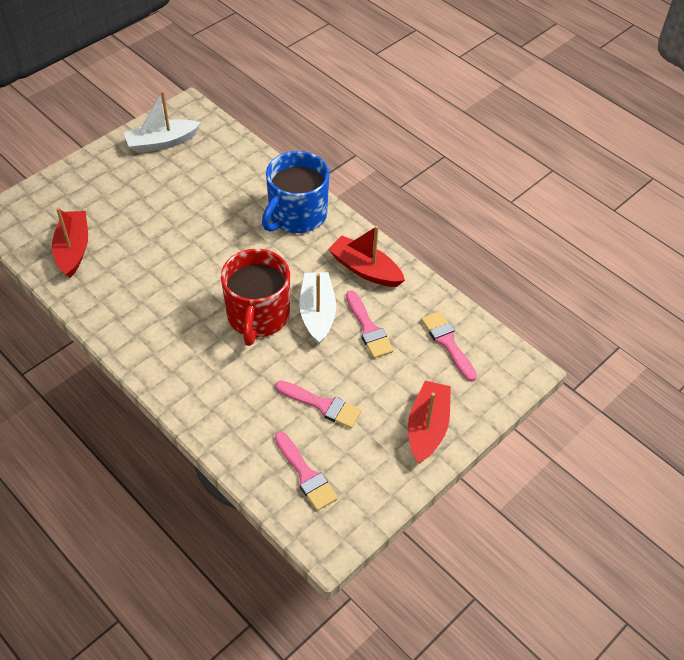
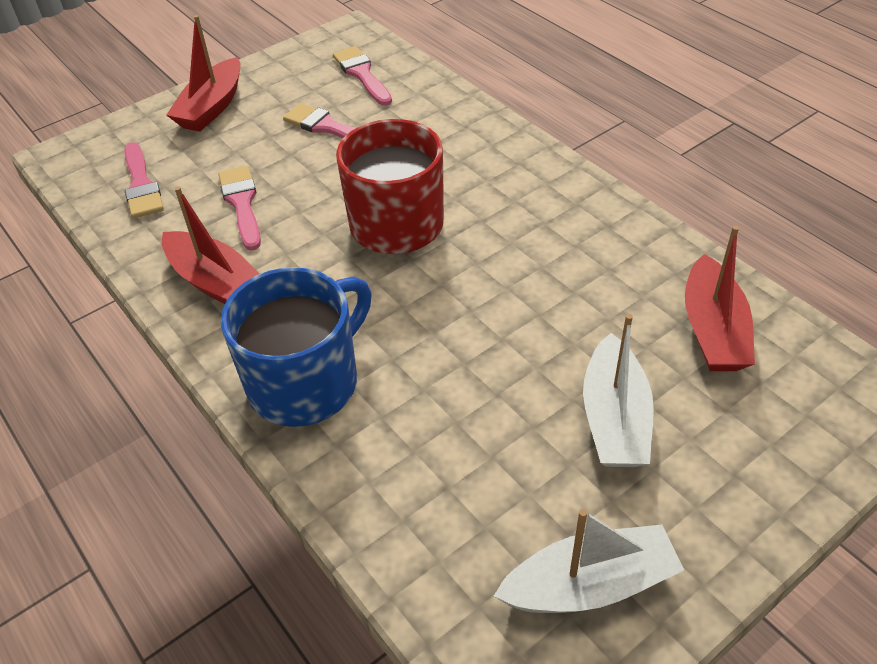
camera: 170 degrees left, 5 degrees down
(317, 313) = (309, 224): white boat -> white boat (614, 418)

